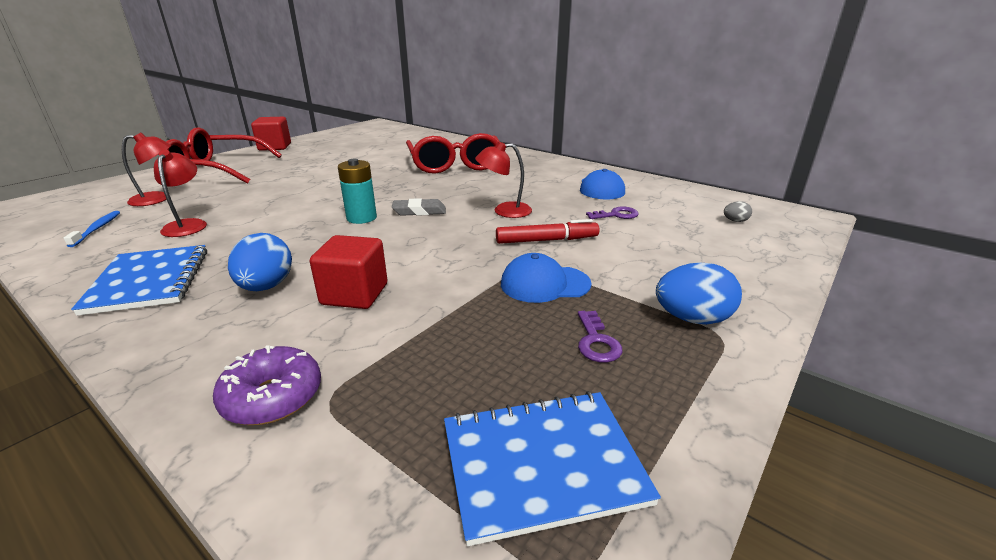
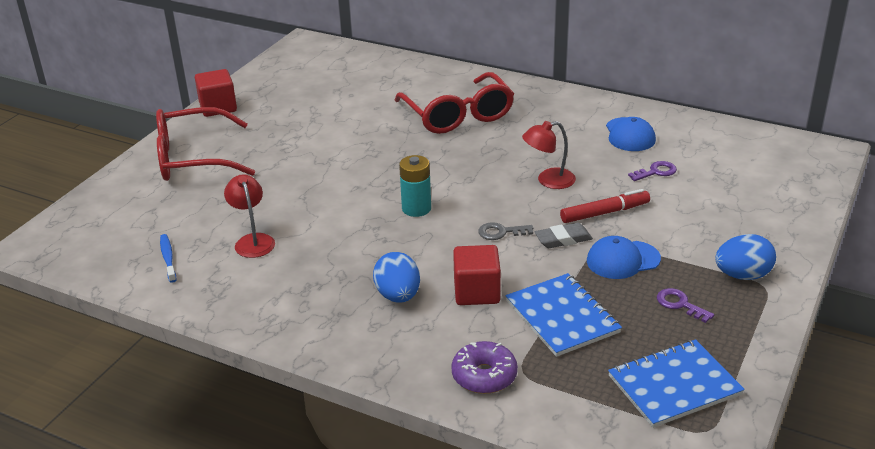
camera: 10 degrees left, 5 degrees up
(149, 281) = (291, 305): blue notebook -> blue notebook (562, 317)
(158, 199) = (179, 211): red lamp -> none
(419, 211) = (466, 192): grey eraser -> grey eraser (563, 239)
(427, 244) = (501, 232): none -> grey key
(596, 342) = (680, 304): purple key -> purple key turned 150 degrees clockwise
(735, 221) = (764, 165): grey egg -> none

